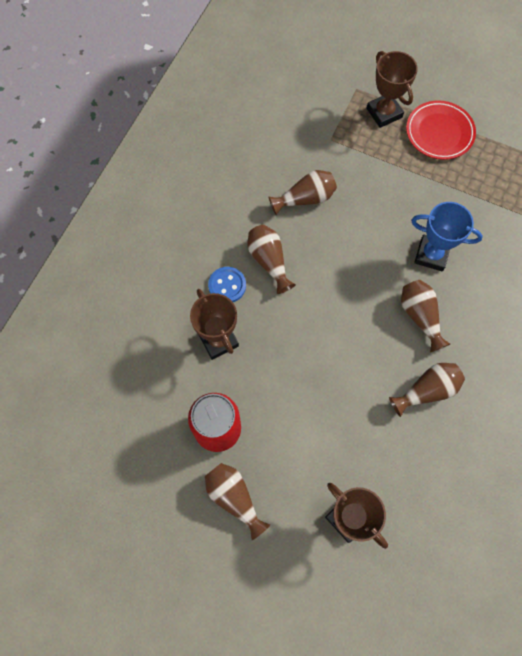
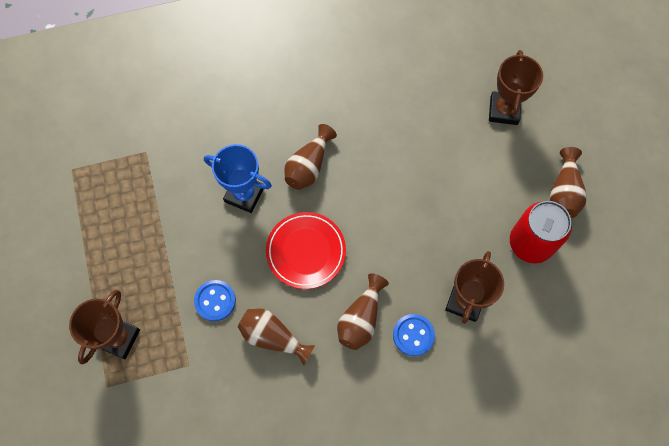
camera: 130 degrees left, 0 degrees up
(362, 182) = (215, 301): none -> blue button
(427, 391) = (366, 122): brown vase -> none
(431, 255) = (244, 194): blue trophy -> blue trophy turned 45 degrees counterclockwise
(439, 133) = (105, 272): red plate -> red plate (306, 251)

